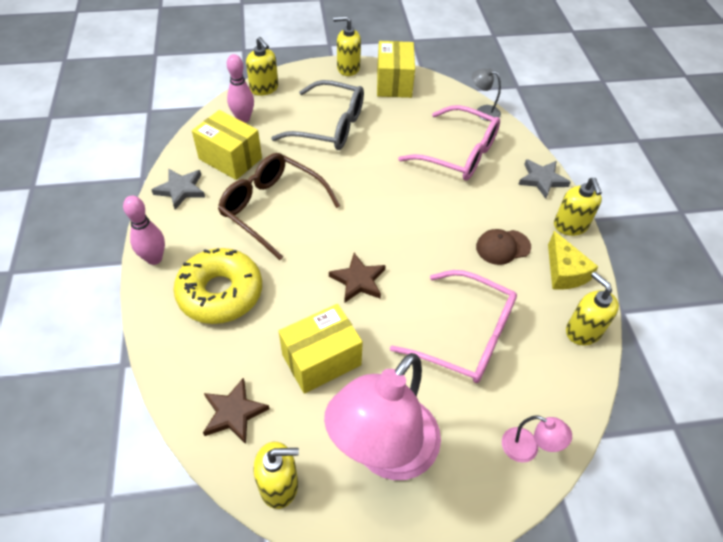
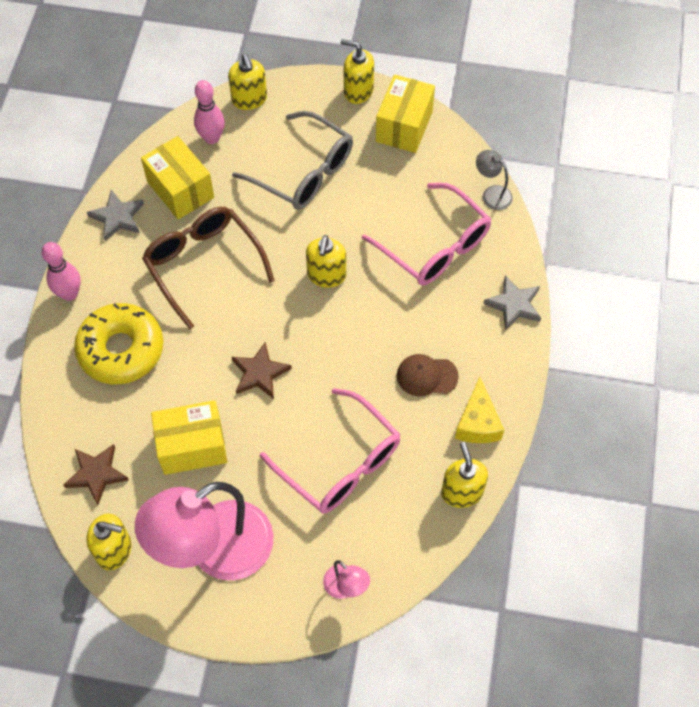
camera: 20 degrees right, 10 degrees up
(570, 226) = (514, 371): yellow soap dispenser -> yellow soap dispenser (326, 275)

